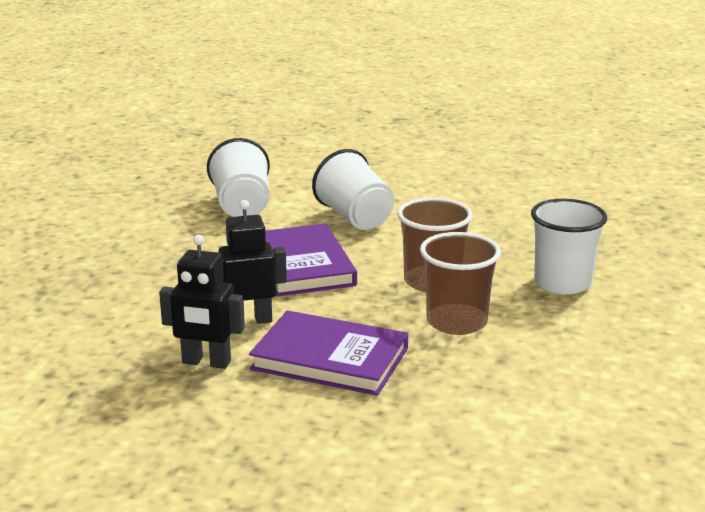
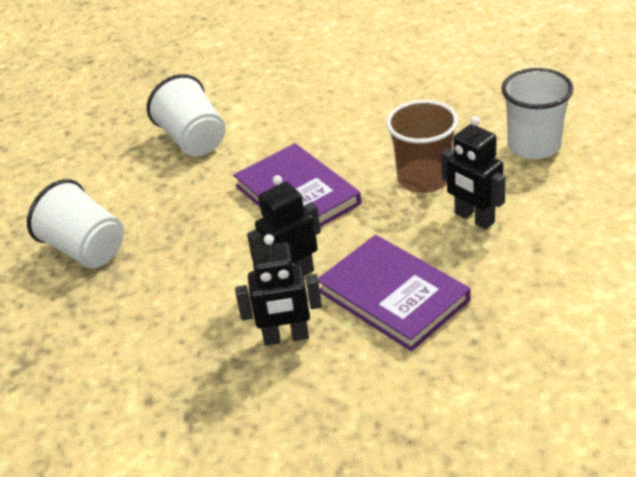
camera: 15 degrees left, 15 degrees up
(330, 359) = (393, 296): purple book -> purple book turned 45 degrees clockwise
(355, 218) = (308, 124): white cup -> white cup (86, 249)
(456, 322) = (474, 218): brown cup -> black robot

